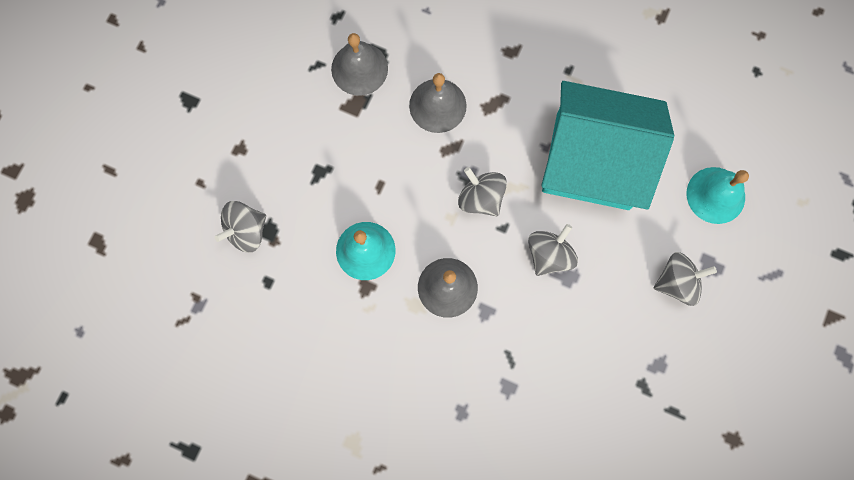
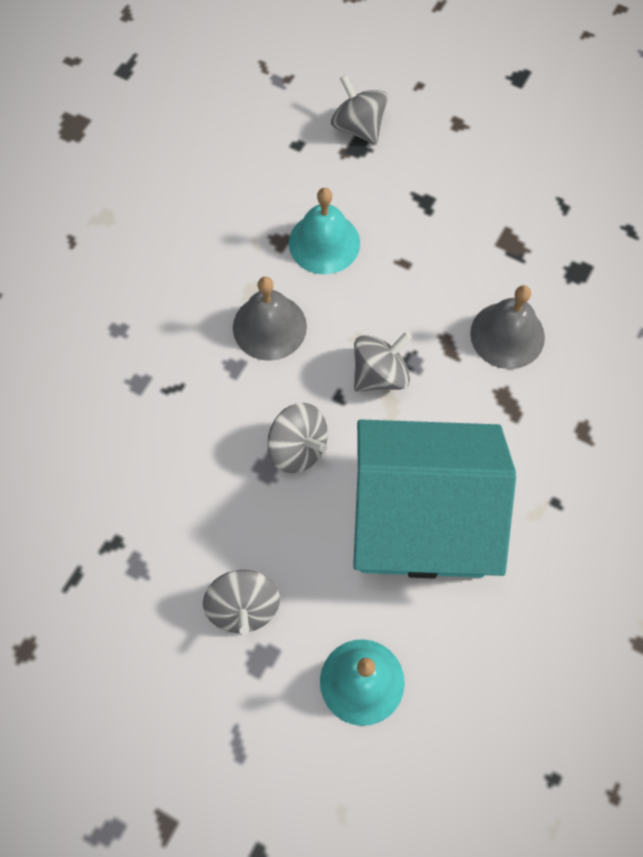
camera: 95 degrees right, 10 degrees down
(359, 68) = (559, 251): grey bell -> none
(592, 161) = (422, 518): turquoise house -> turquoise house turned 75 degrees clockwise

